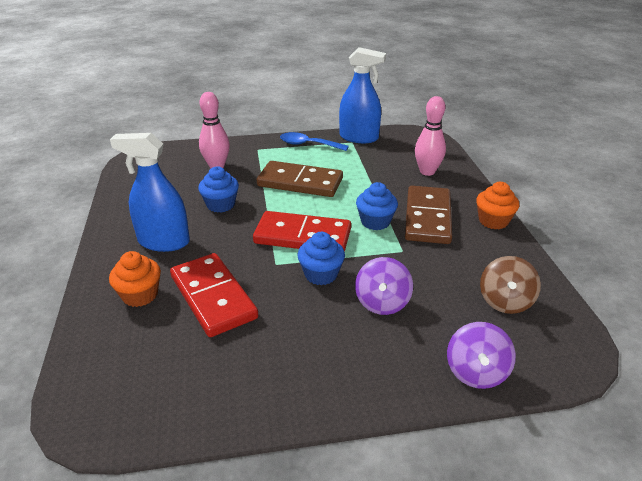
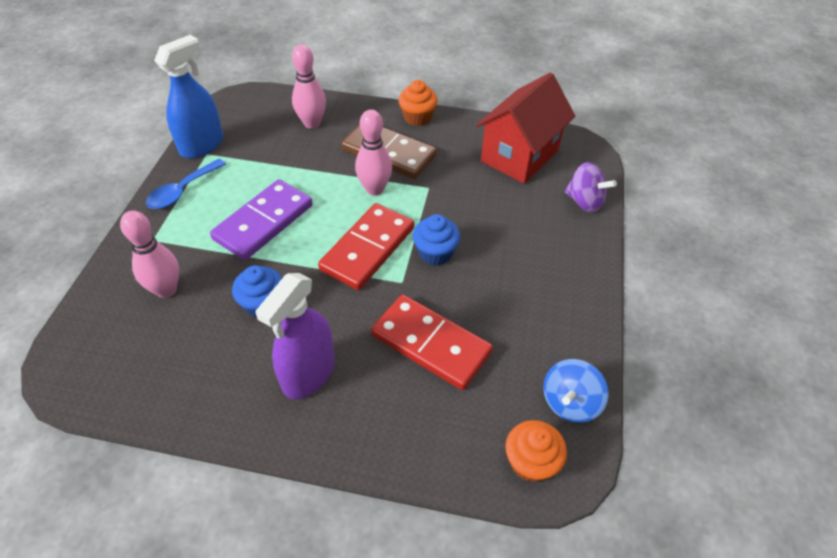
camera: 70 degrees left, 15 degrees up
(140, 295) = (399, 410): orange cupcake -> orange cupcake (531, 462)
(164, 242) = (308, 373): blue spray bottle -> purple spray bottle
(171, 411) = (570, 402): none -> blue spinning top
(213, 297) = (431, 344): red domino -> red domino turned 45 degrees clockwise
(300, 182) = (264, 222): brown domino -> purple domino
(375, 222) = (374, 189): blue cupcake -> pink bowling pin
(382, 302) = (491, 225): purple spinning top -> none
(505, 301) = (519, 156): brown spinning top -> red house

